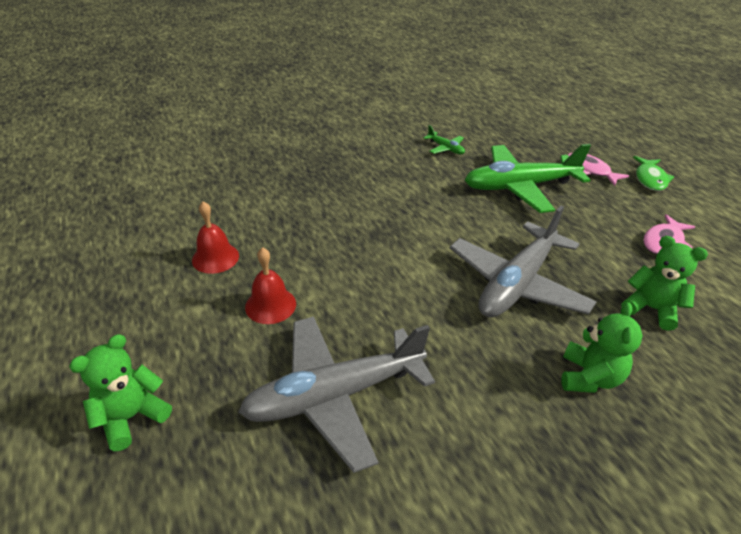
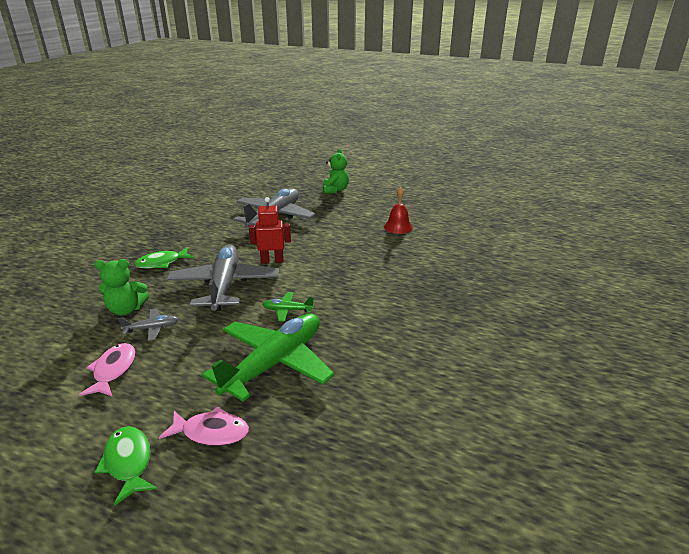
camera: 140 degrees right, 10 degrees down
(270, 305) = (341, 225): red bell -> none
(431, 291) = (272, 261): none -> red robot
(445, 148) = (387, 372): green plane -> green plane (287, 310)
(589, 377) = (162, 263): green teddy bear -> green fish
(621, 267) = (152, 328): none -> grey plane

